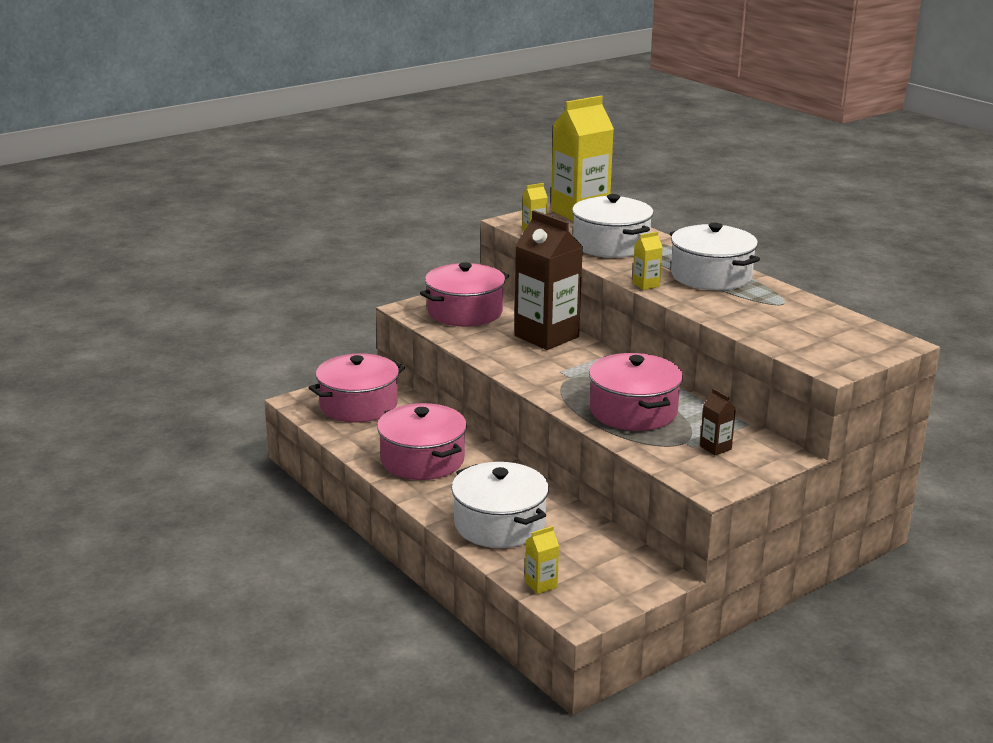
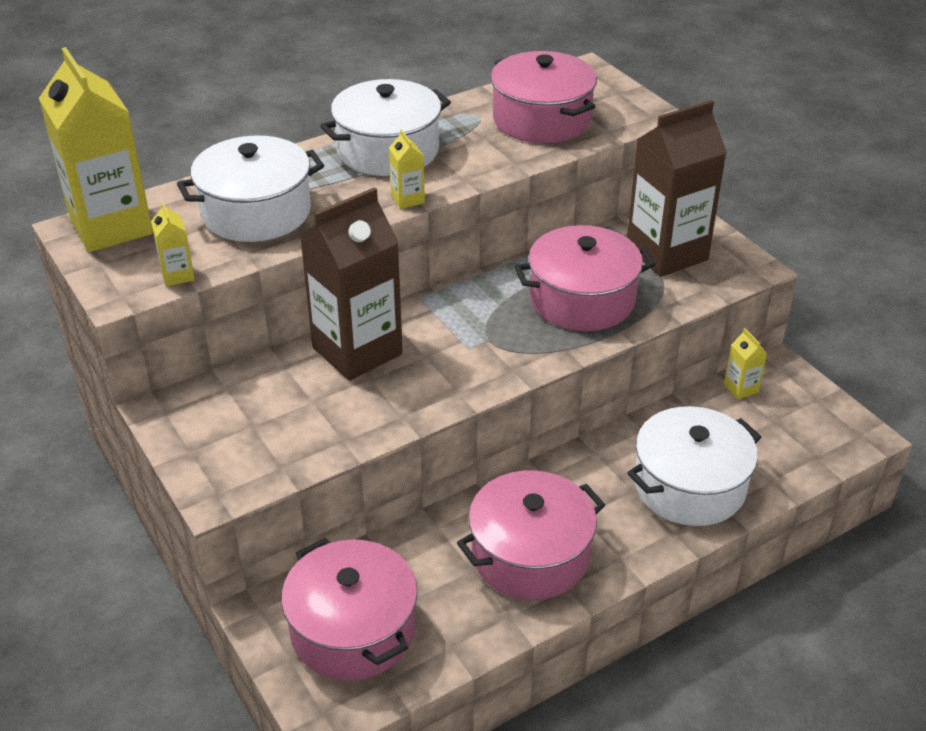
camera: 85 degrees left, 15 degrees up
(465, 312) = (250, 427): pink pot -> pink pot (541, 119)
(541, 584) = (811, 460): yellow carton -> yellow carton (741, 388)
(715, 448) = (666, 253): brown carton -> brown carton, size x2.41

